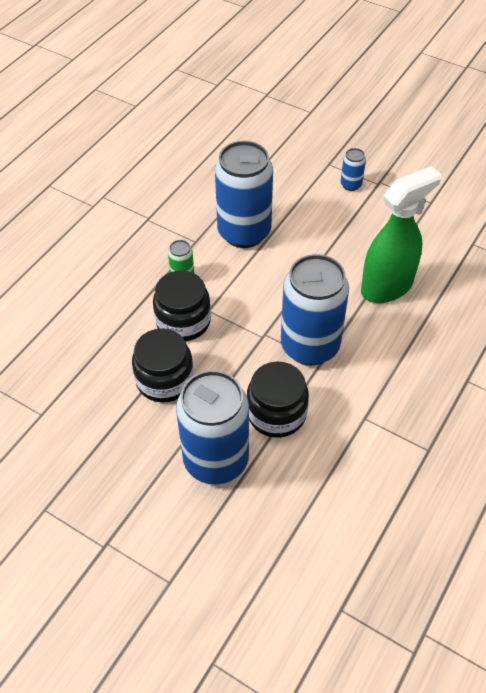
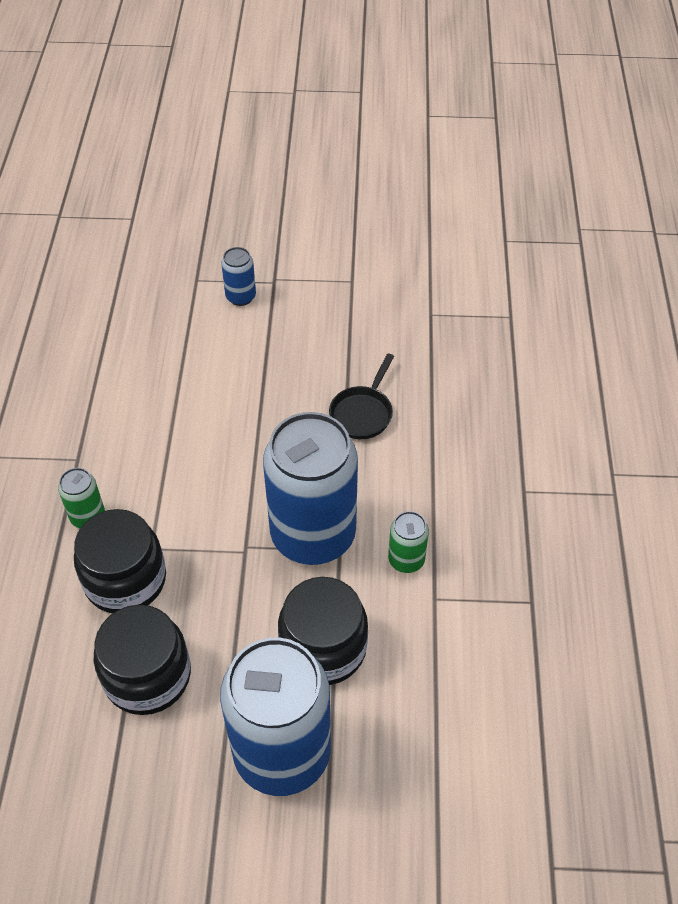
camera: 30 degrees left, 0 degrees up
(244, 232) = (138, 418): blue can -> none
(360, 387) = (406, 560): none -> green can
(387, 287) = (362, 413): green spray bottle -> black pan

